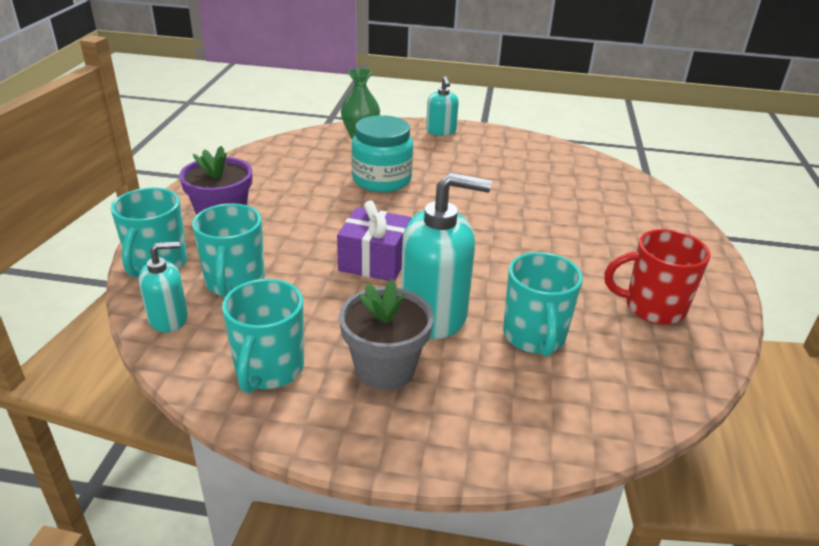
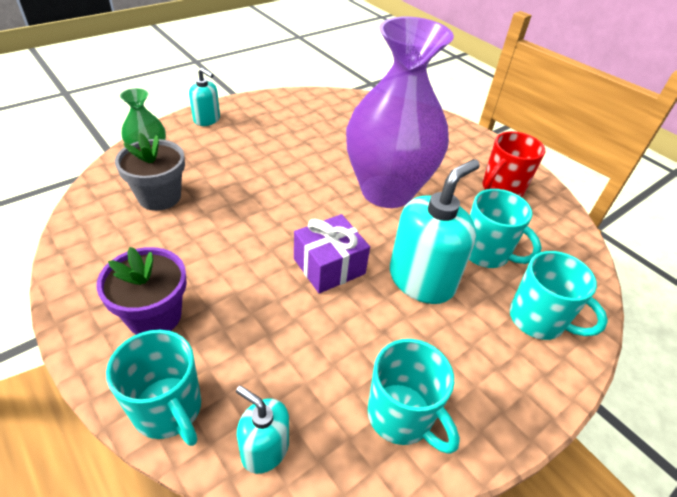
camera: 50 degrees left, 10 degrees up
(168, 318) = (264, 449): turquoise soap dispenser -> turquoise soap dispenser turned 75 degrees counterclockwise
(235, 283) = (263, 368): turquoise mug -> turquoise mug (538, 320)
(382, 180) = (228, 190): turquoise jar -> none
(385, 369) = (457, 345): grey flower pot -> grey flower pot (159, 197)
(516, 244) = (387, 191): none -> purple vase

